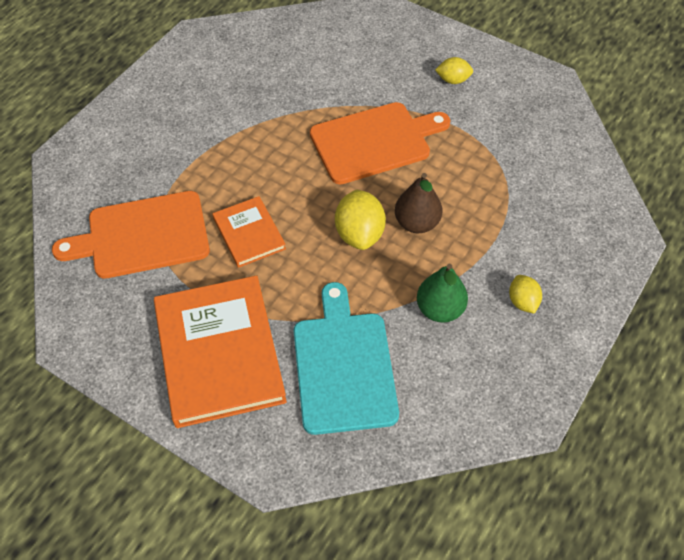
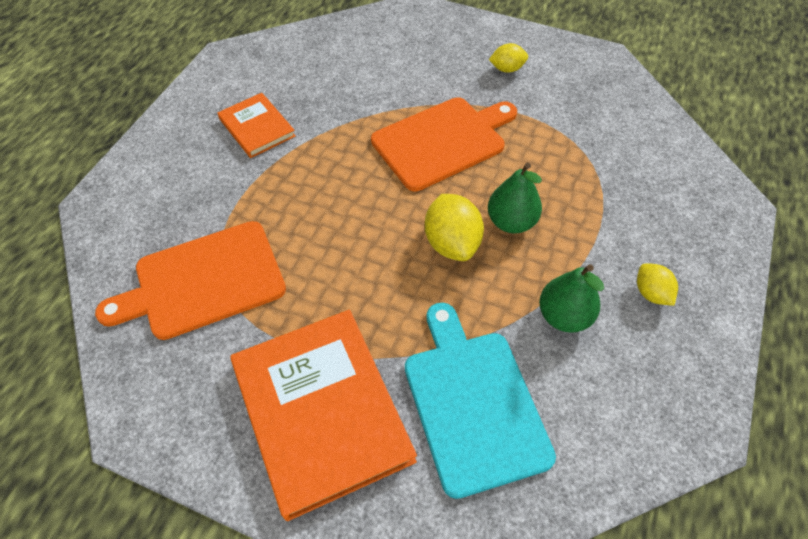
camera: 10 degrees left, 0 degrees up
(249, 234) = (327, 261): orange book -> orange book (257, 128)
(417, 223) = (511, 222): brown pear -> green pear

